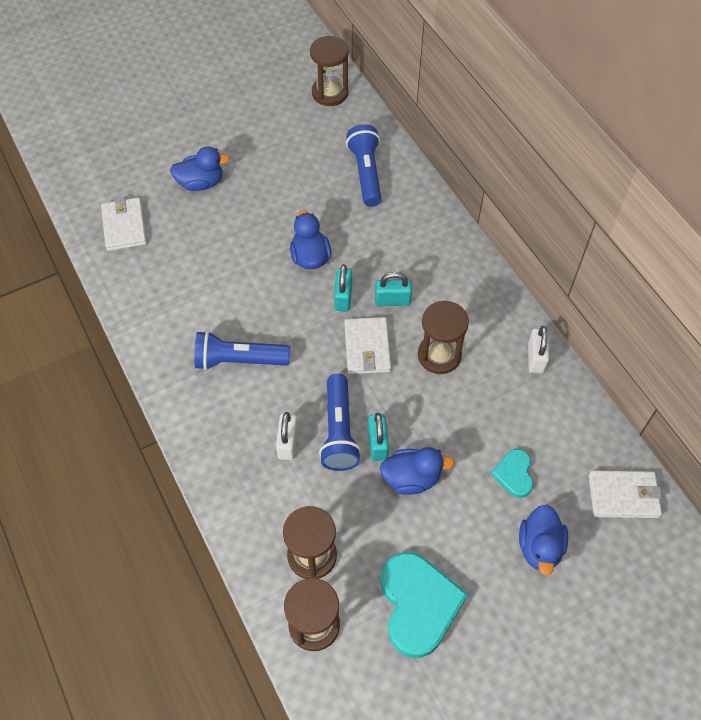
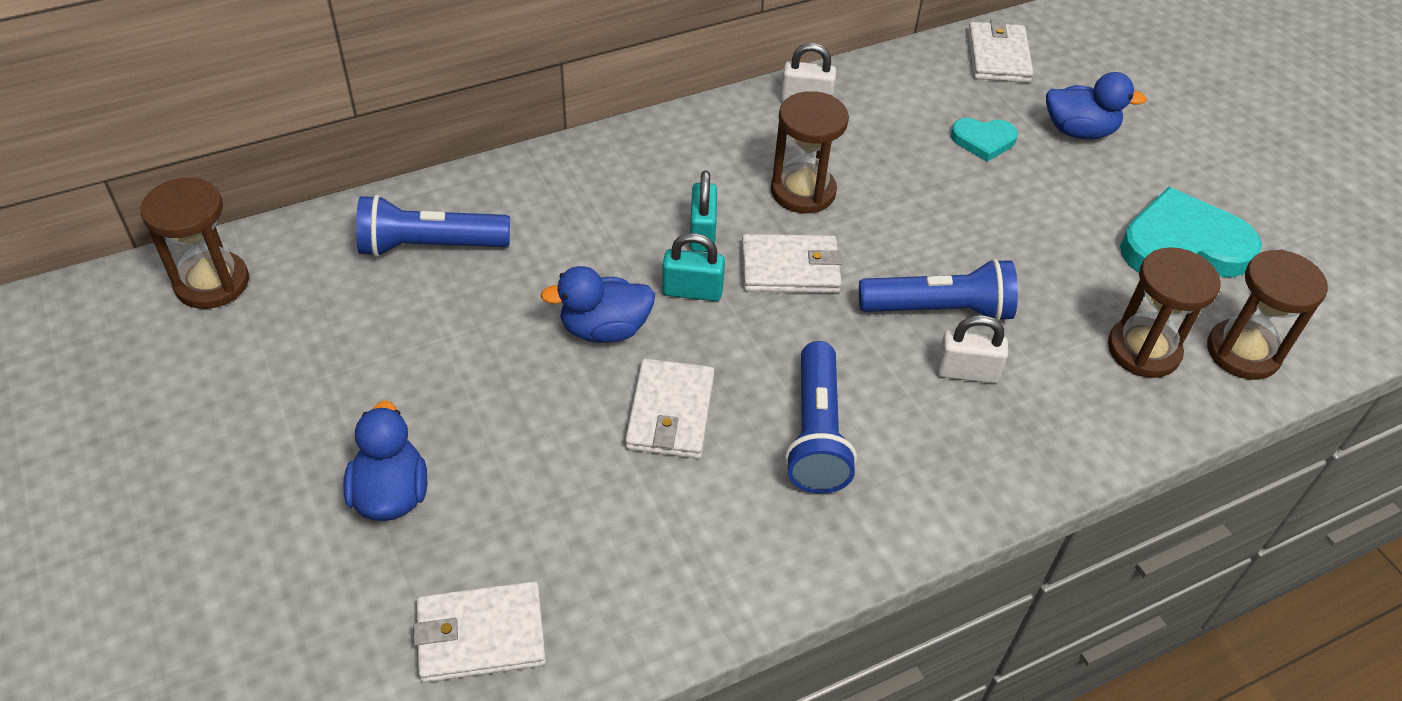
camera: 90 degrees left, 10 degrees down
(252, 291) = (670, 413): none -> white wallet
(377, 443) = (955, 268): turquoise padlock -> none
(411, 478) = (1005, 237): blue duck -> none

